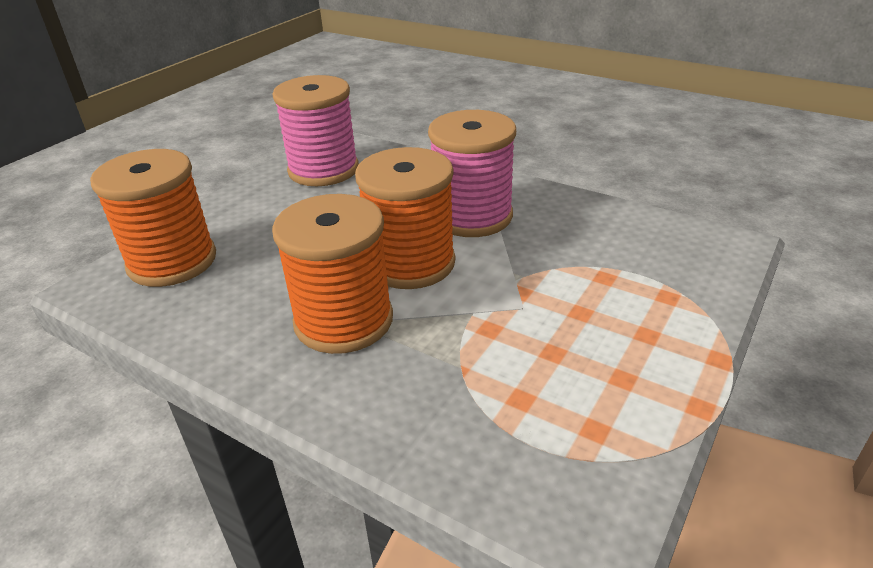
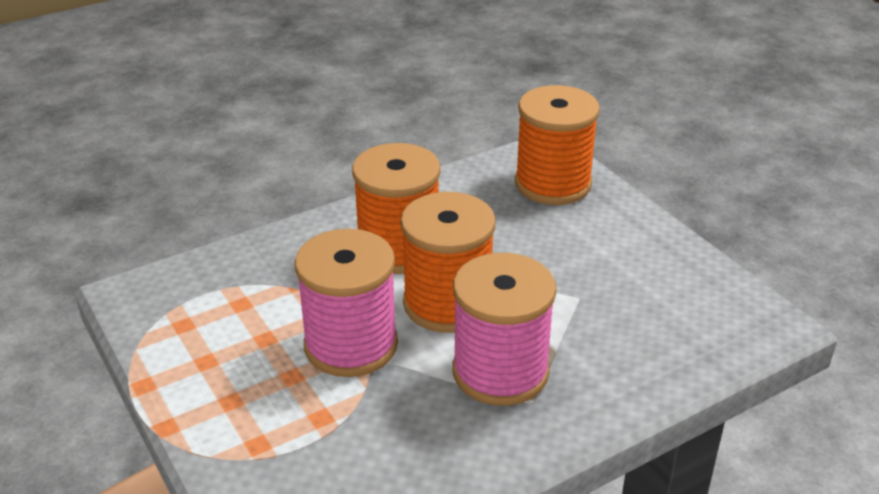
camera: 115 degrees right, 0 degrees up
(323, 170) = (685, 296): pink spool -> pink spool (351, 345)

